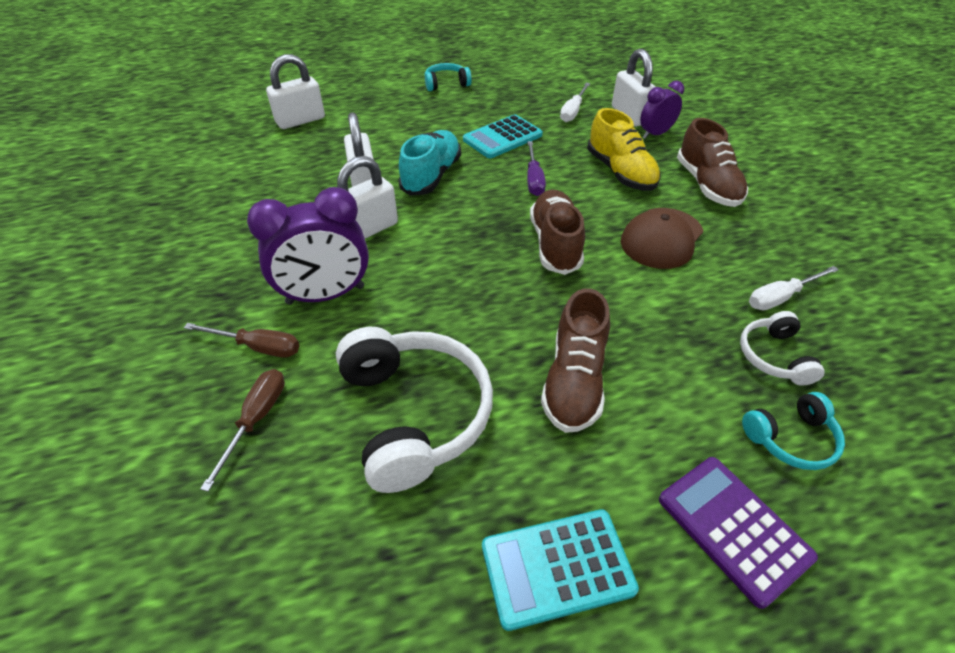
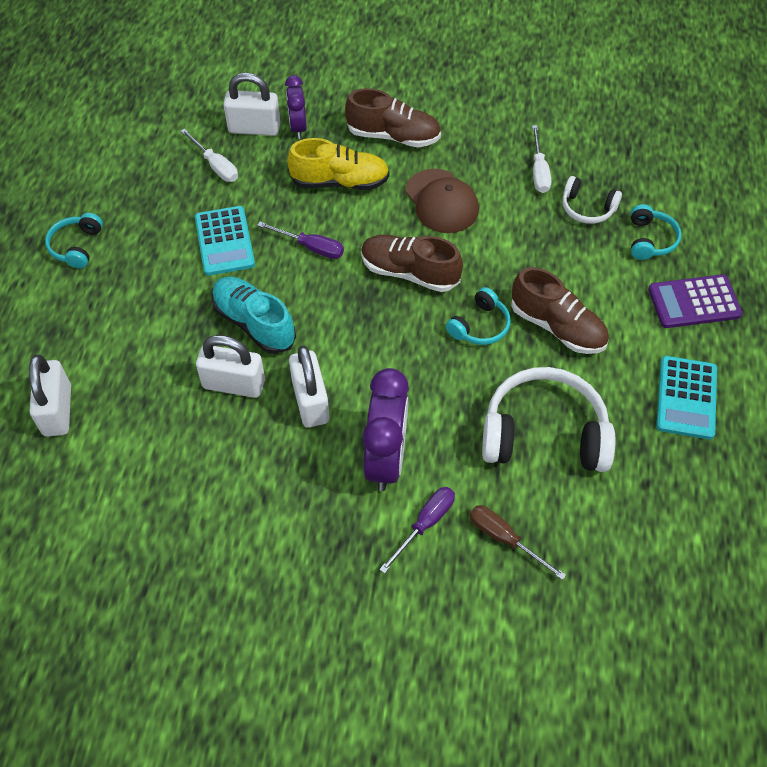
camera: 65 degrees left, 10 degrees up
(258, 347) = (425, 524): brown screwdriver -> purple screwdriver
(527, 313) = (480, 326): none -> turquoise headphones

